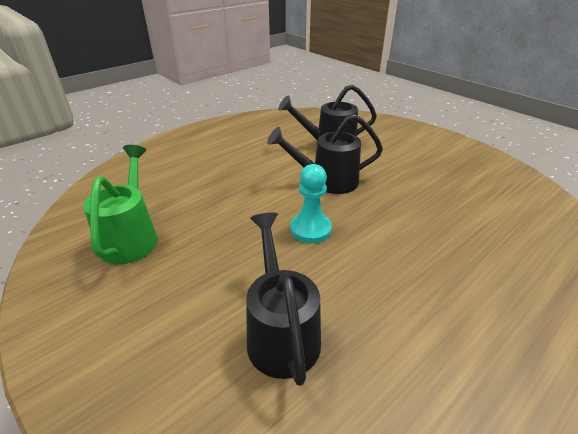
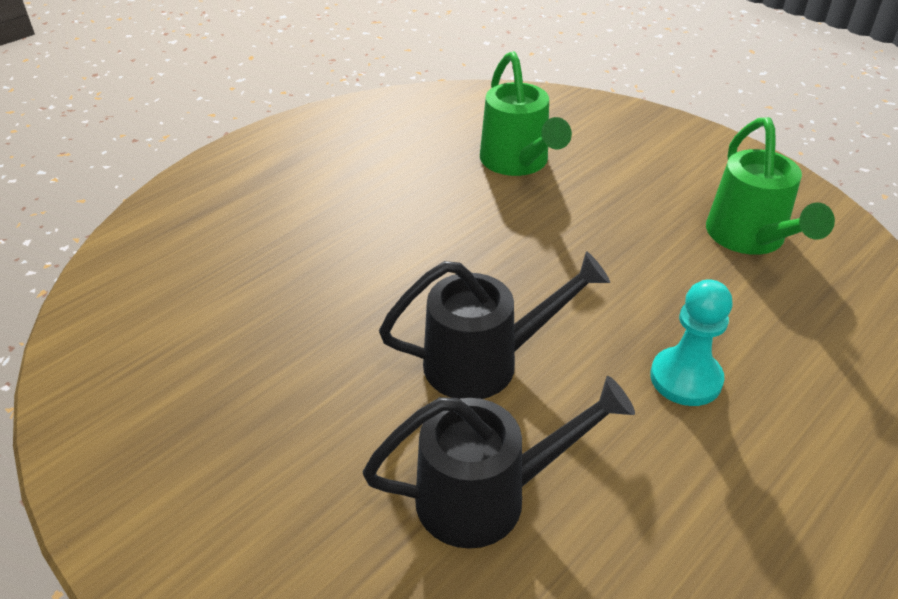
camera: 175 degrees right, 5 degrees up
(281, 332) = (517, 163): black watering can -> green watering can
(310, 229) = (504, 264): turquoise pawn -> turquoise pawn (685, 378)

